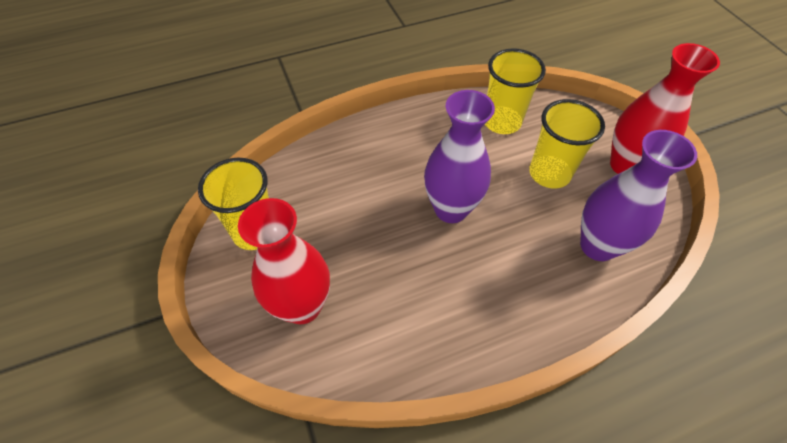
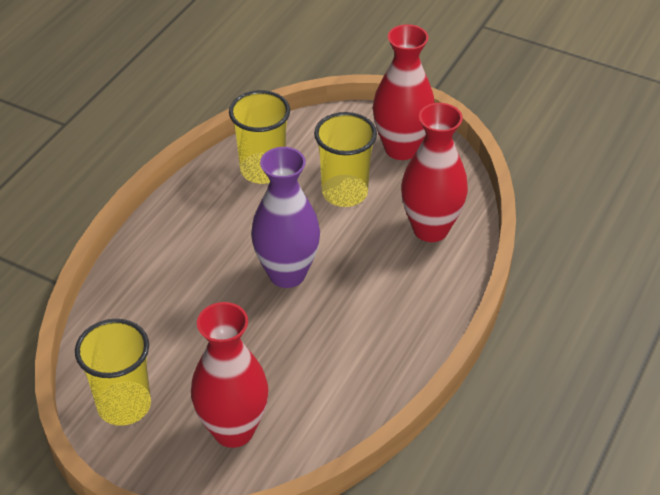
camera: 40 degrees left, 10 degrees down
(597, 246) = (430, 229): purple vase -> red vase

